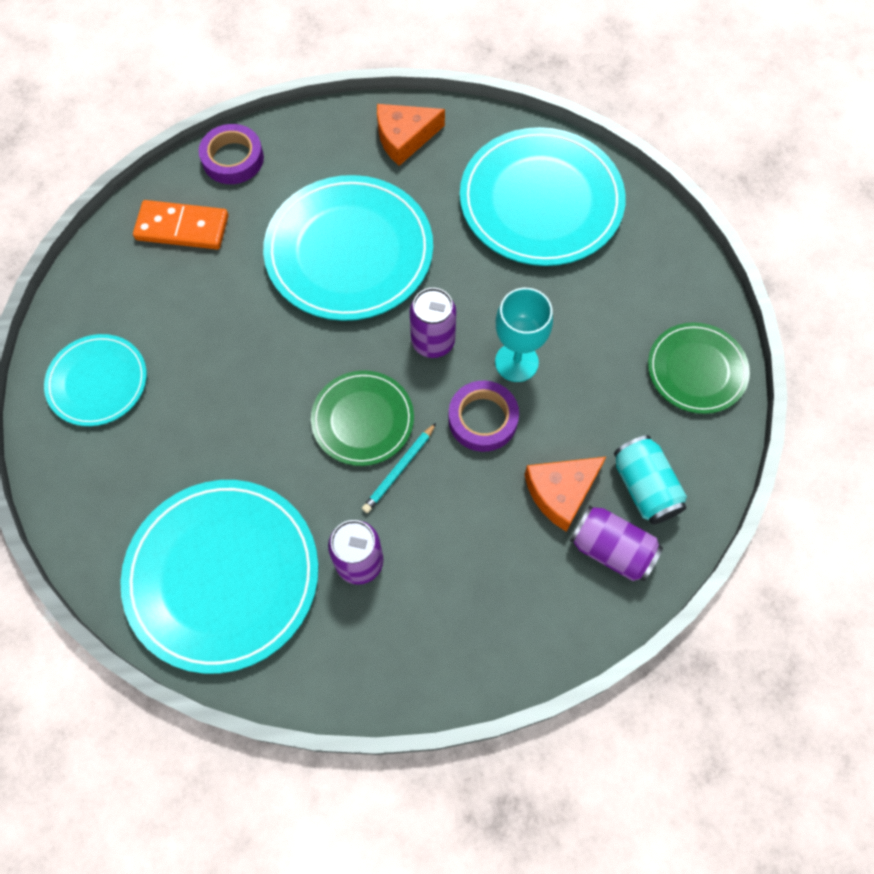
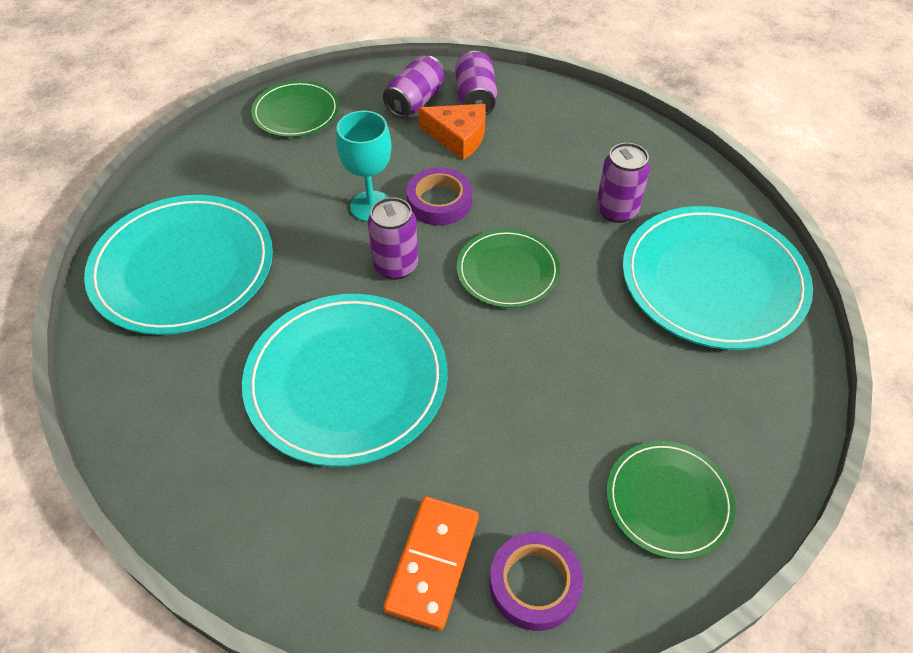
camera: 125 degrees left, 15 degrees down
(97, 382) = (668, 501): turquoise plate -> green plate
(182, 228) = (433, 563): orange domino -> orange domino turned 45 degrees clockwise
(233, 159) = (297, 581): purple tape -> purple tape (534, 584)
(399, 470) = (527, 227): turquoise pencil -> none
(404, 138) = (161, 420): orange cheese -> none
(645, 487) = (415, 101): turquoise can -> purple can

